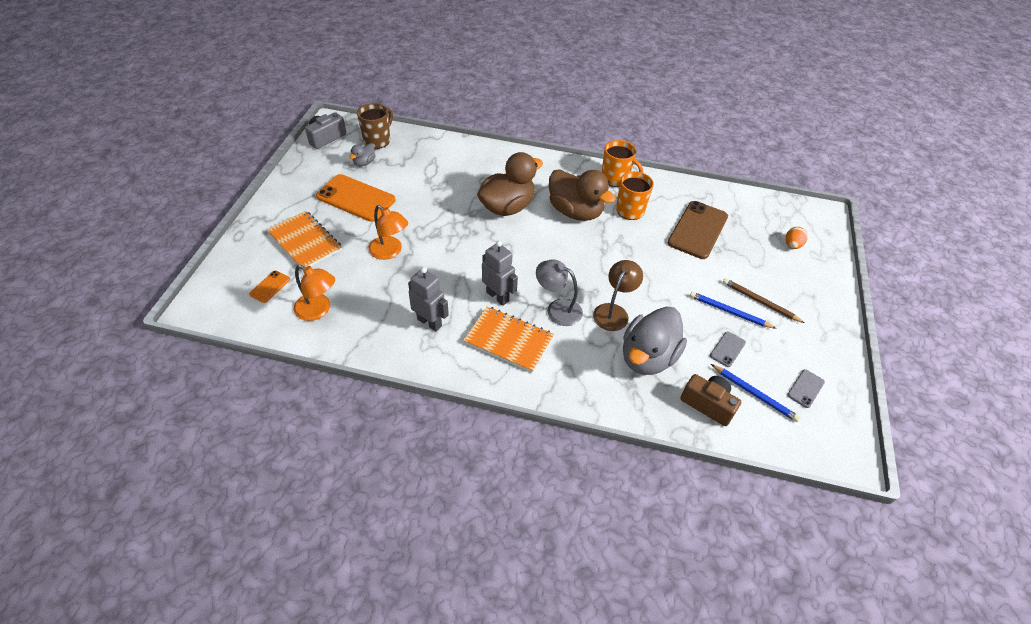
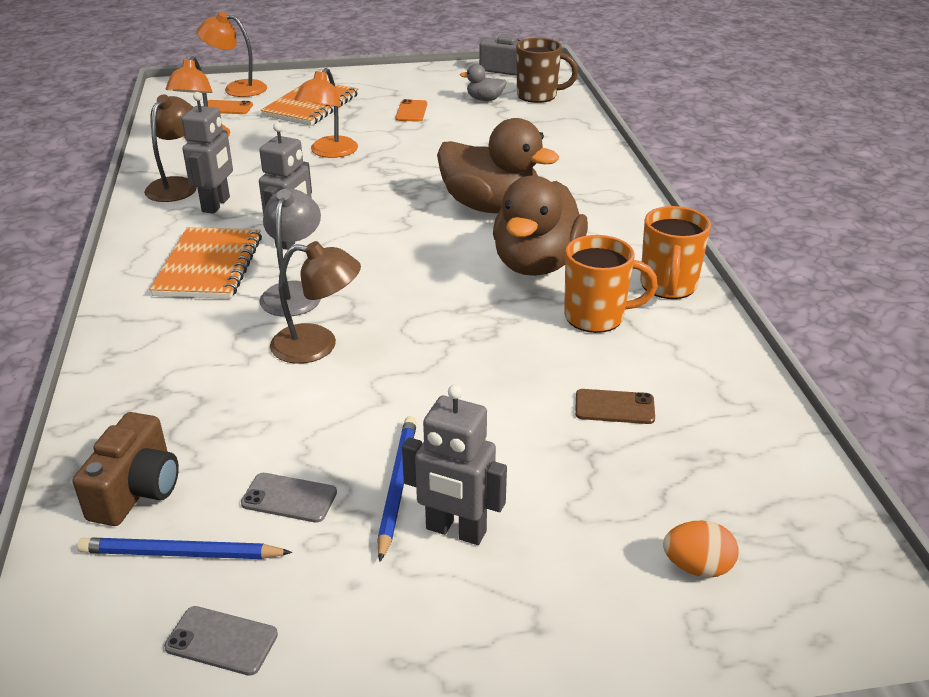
camera: 70 degrees right, 15 degrees down
(235, 273) = (237, 88): none -> orange lamp
(356, 198) = (411, 111): orange phone -> orange phone, size x0.47
(386, 338) = (177, 185): none -> brown lamp
(647, 357) = (227, 400): grey duck -> none
(697, 230) = (614, 407): brown phone -> brown phone, size x0.47
(754, 394) = (181, 554): blue pencil -> blue pencil turned 75 degrees clockwise
(760, 302) = (455, 531): brown pencil -> grey robot

